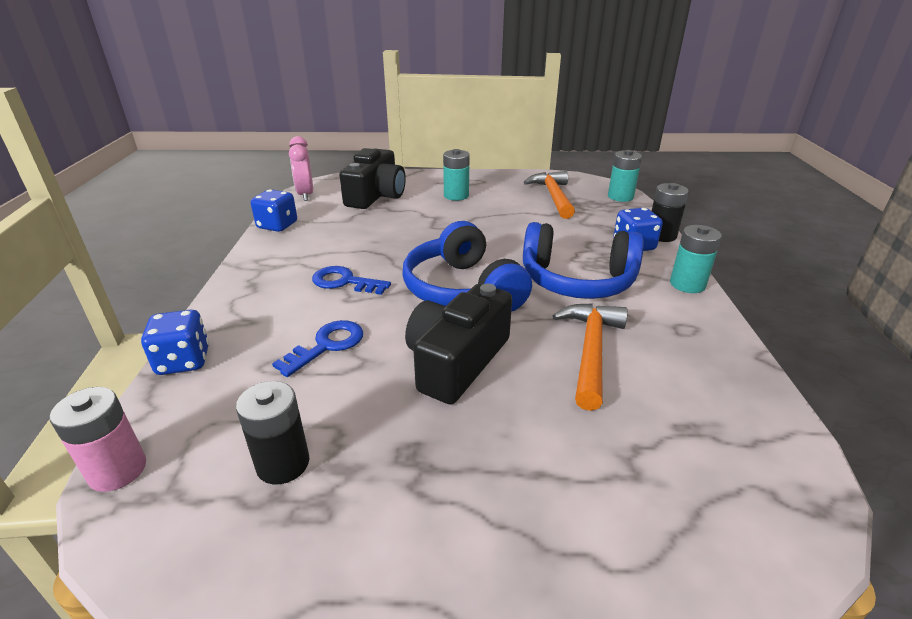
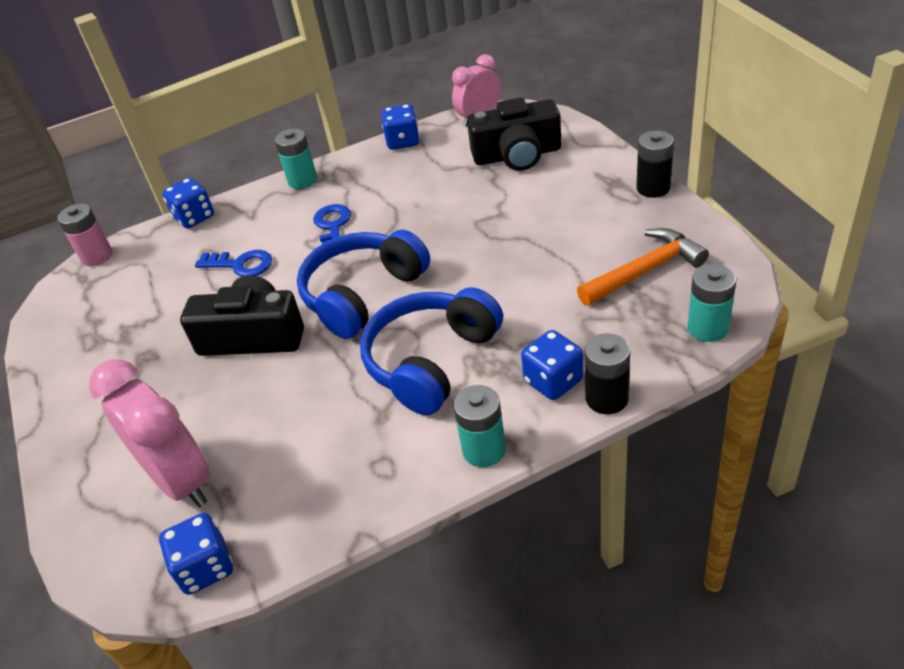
camera: 70 degrees right, 10 degrees up
(283, 463) = (120, 310): black battery -> black battery (653, 188)
(456, 196) = (570, 202): turquoise battery -> turquoise battery (302, 180)
(577, 281) = (431, 361): blue headphones -> blue headphones turned 45 degrees clockwise
(590, 351) = (307, 408): orange hammer -> none
(648, 459) = (181, 480): none -> pink clock
(784, 462) = (205, 568): none -> blue dice

